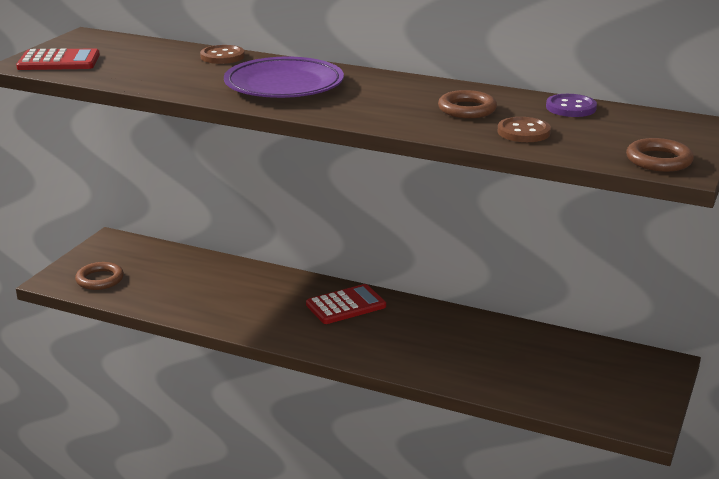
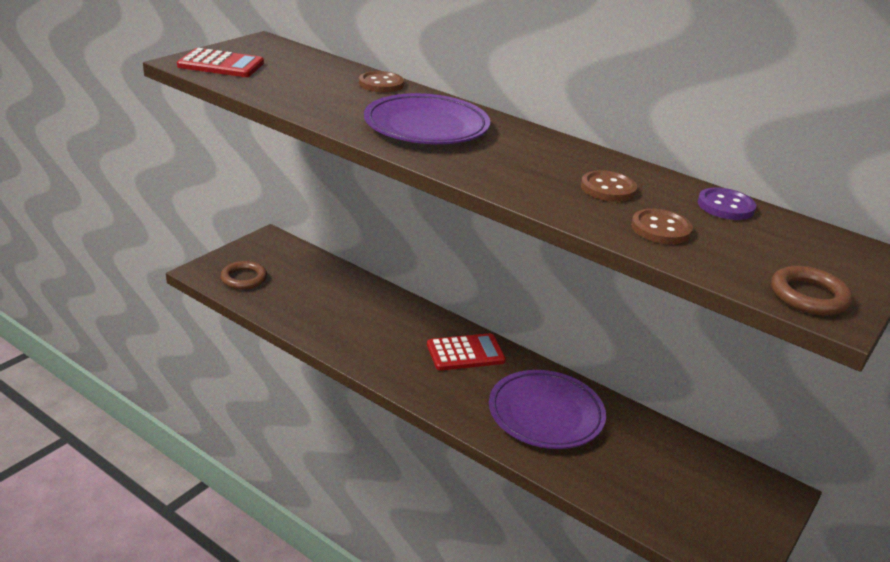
camera: 10 degrees right, 5 degrees up
(439, 341) = (545, 414): none -> purple plate
(467, 109) = (608, 188): brown ring -> brown button

